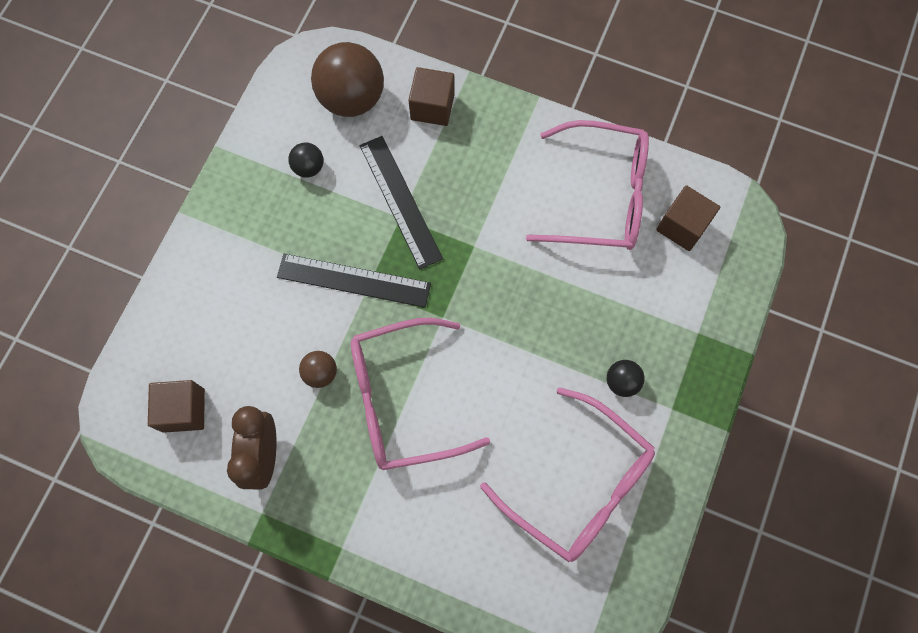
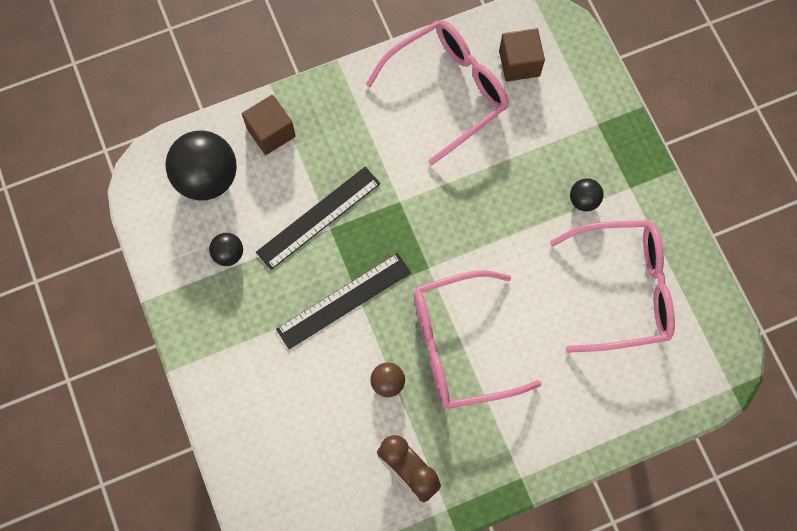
camera: 45 degrees left, 0 degrees up
(183, 410) = (321, 499): brown cube -> none
(352, 98) = (207, 178): brown ball -> black ball
(400, 201) = (318, 217): black ruler -> black ruler turned 60 degrees counterclockwise
(403, 399) = (460, 345): pink glasses -> pink glasses turned 45 degrees clockwise

